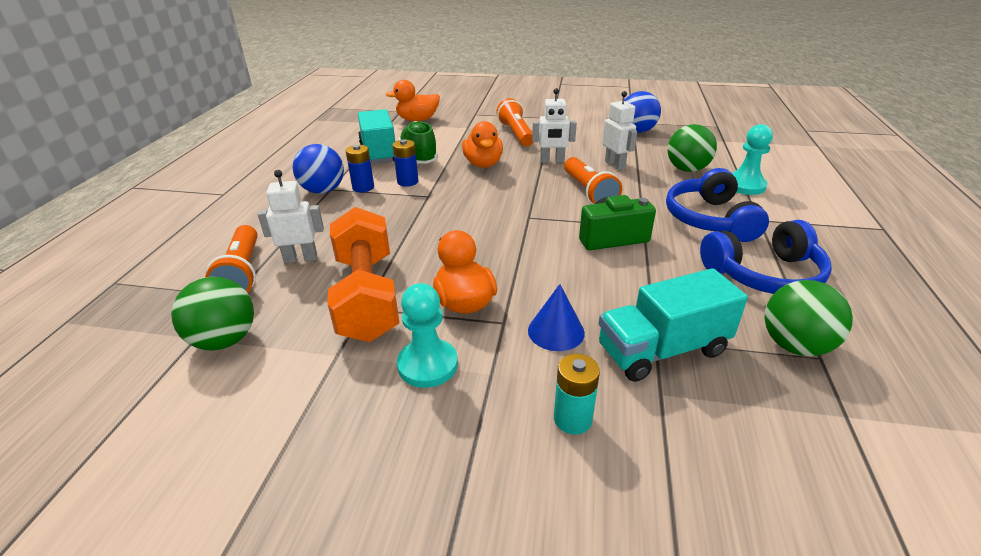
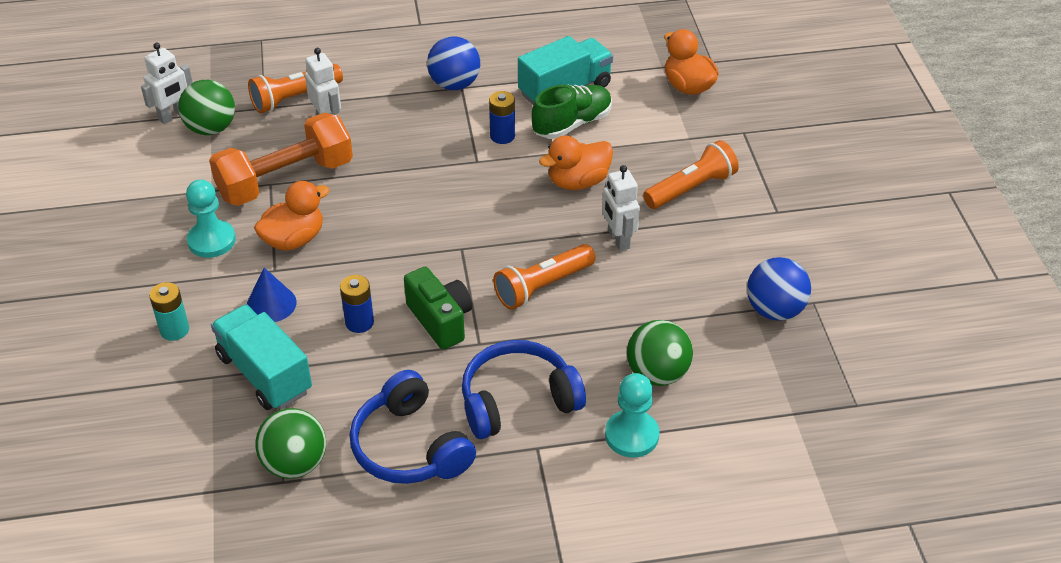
camera: 70 degrees right, 10 degrees up
(363, 187) = (474, 109): blue battery -> blue battery (359, 322)
(615, 164) = (637, 300): white robot -> white robot (174, 116)

